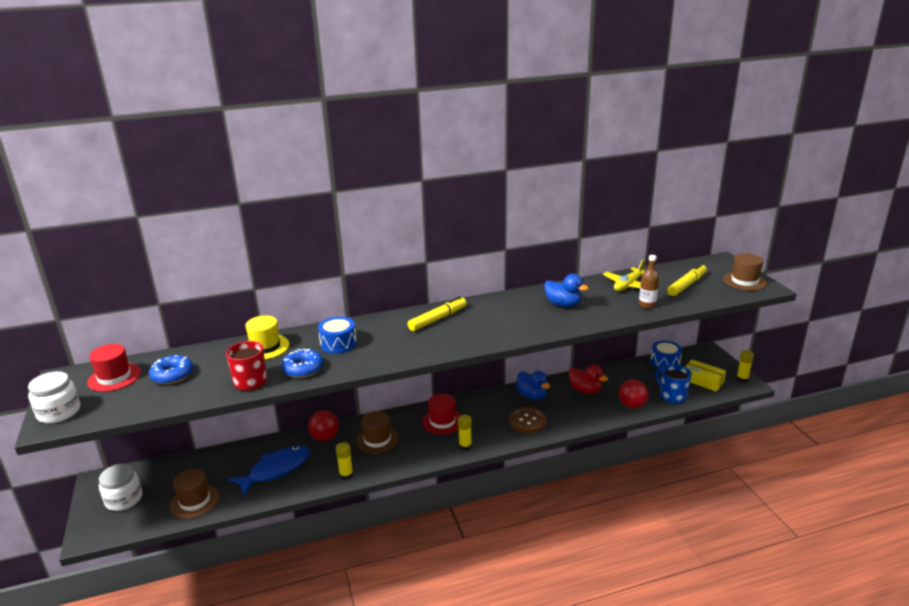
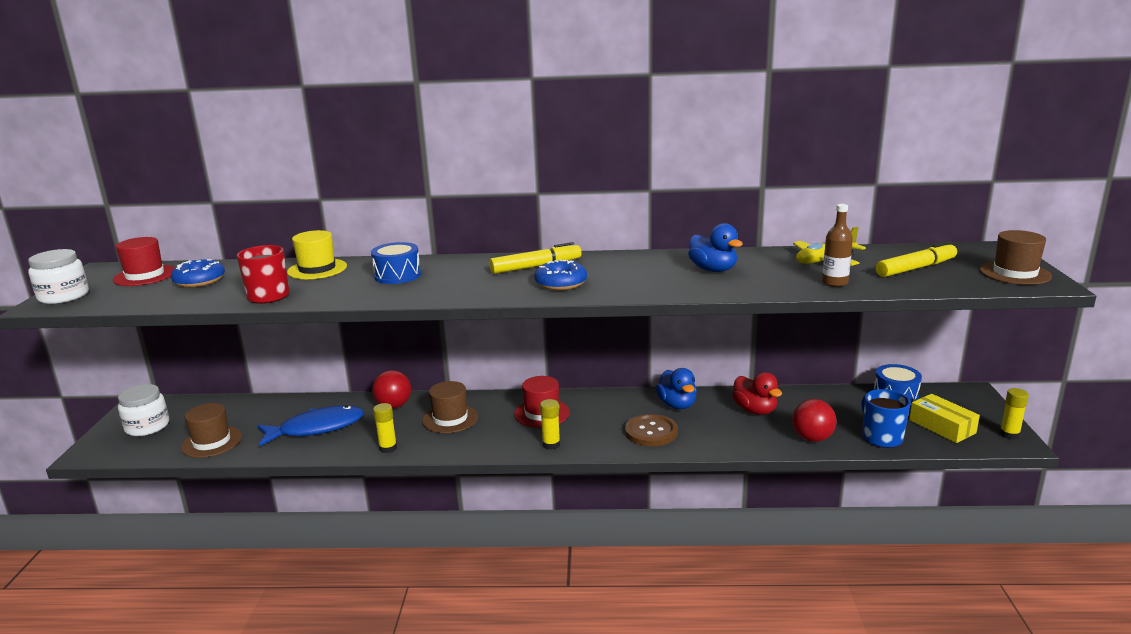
camera: 20 degrees right, 5 degrees down
(303, 369) = (335, 292): blue donut -> blue donut (561, 283)

